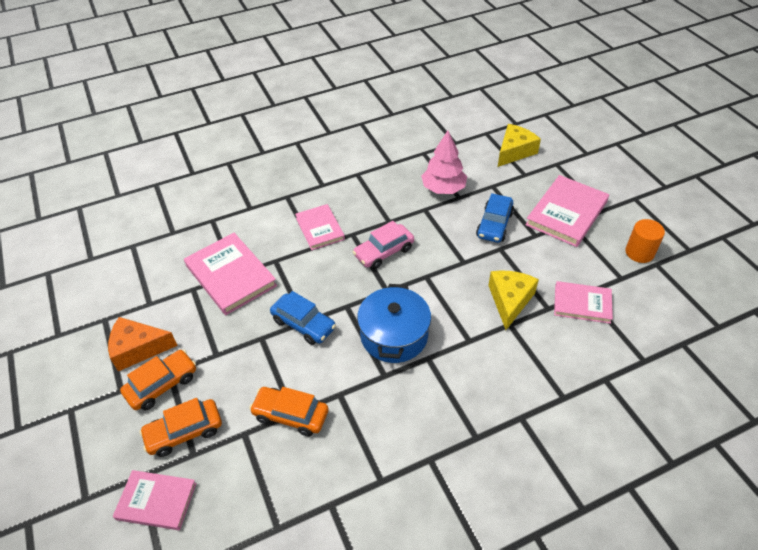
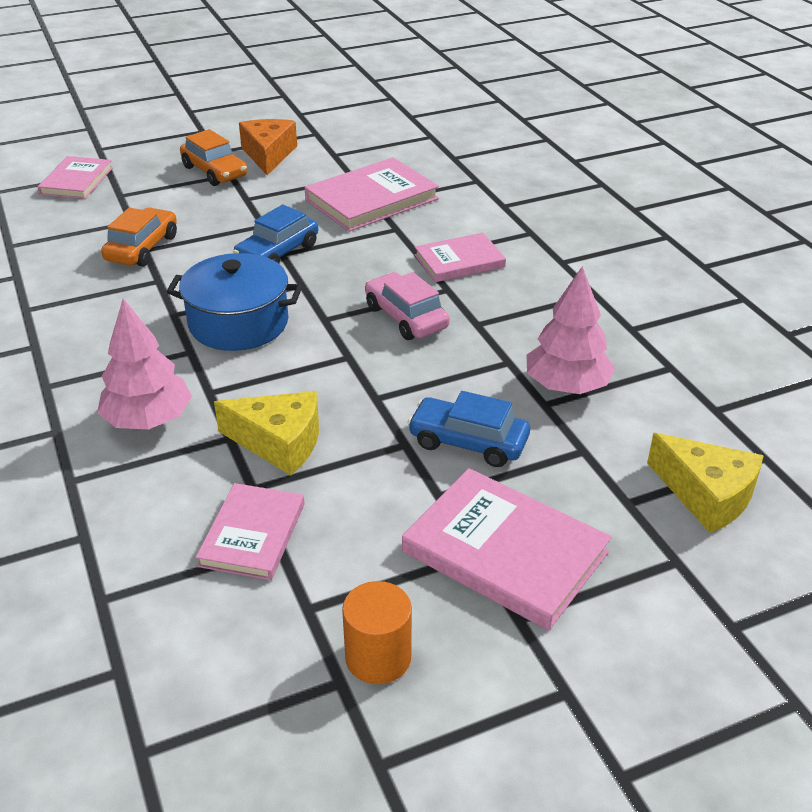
camera: 90 degrees right, 10 degrees down
(184, 432) = (148, 188): orange car -> none
(501, 368) = (148, 420): none -> pink tree

